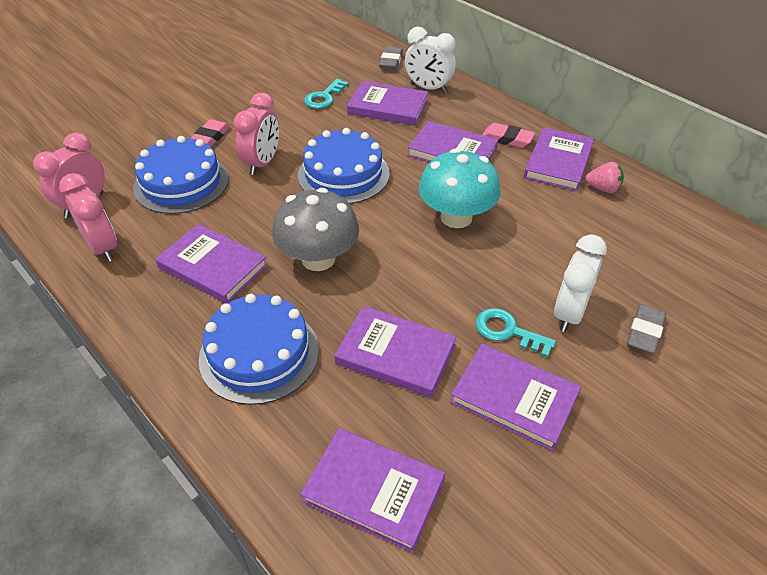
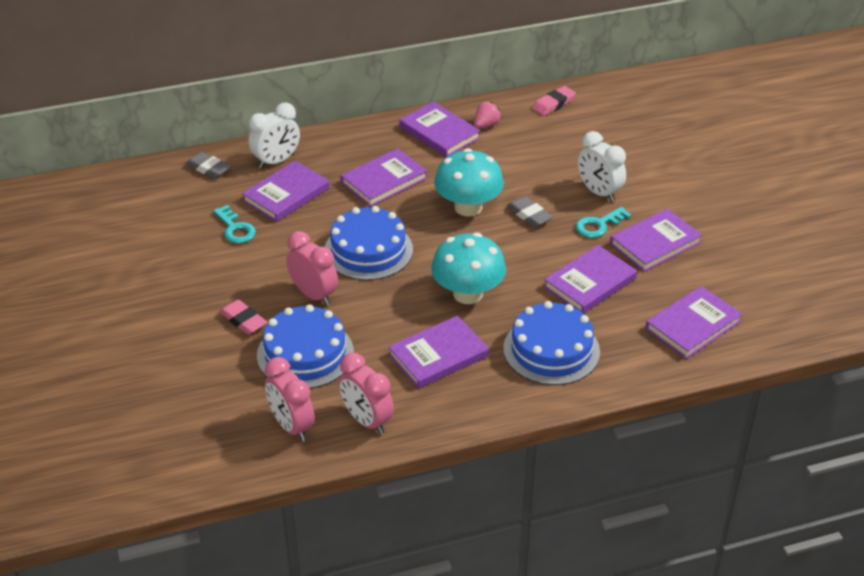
camera: 65 degrees left, 5 degrees down
(102, 247) = (367, 420): pink clock -> pink clock turned 120 degrees counterclockwise
(318, 259) = (468, 294): grey mushroom -> turquoise mushroom
(507, 139) = (389, 146): pink eraser -> pink eraser (553, 104)
(645, 332) = (633, 168): grey eraser -> grey eraser (529, 215)

